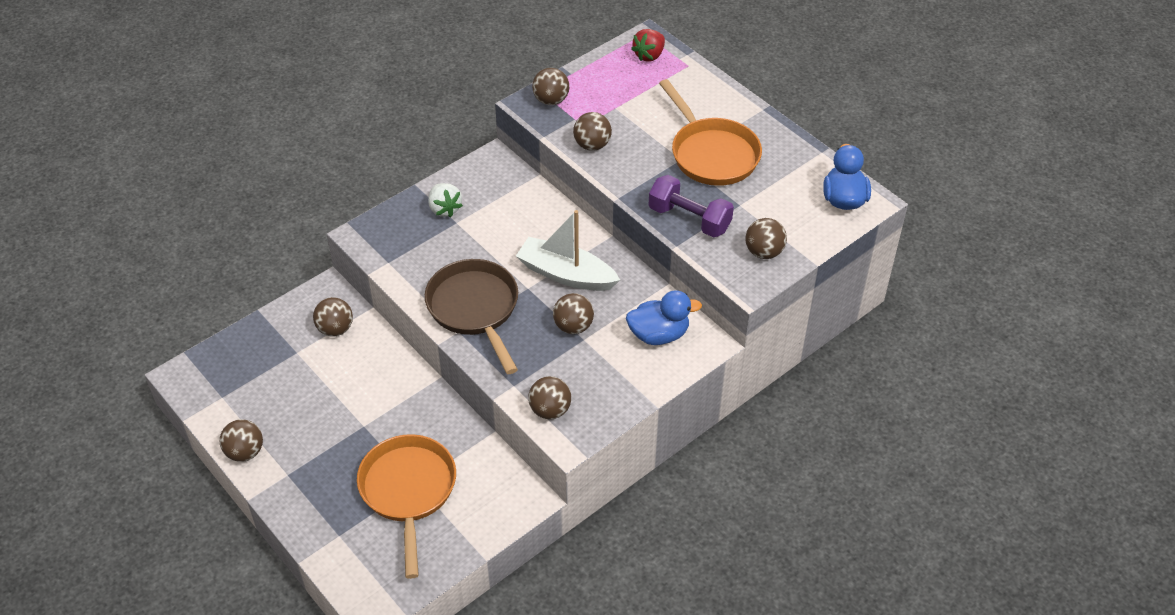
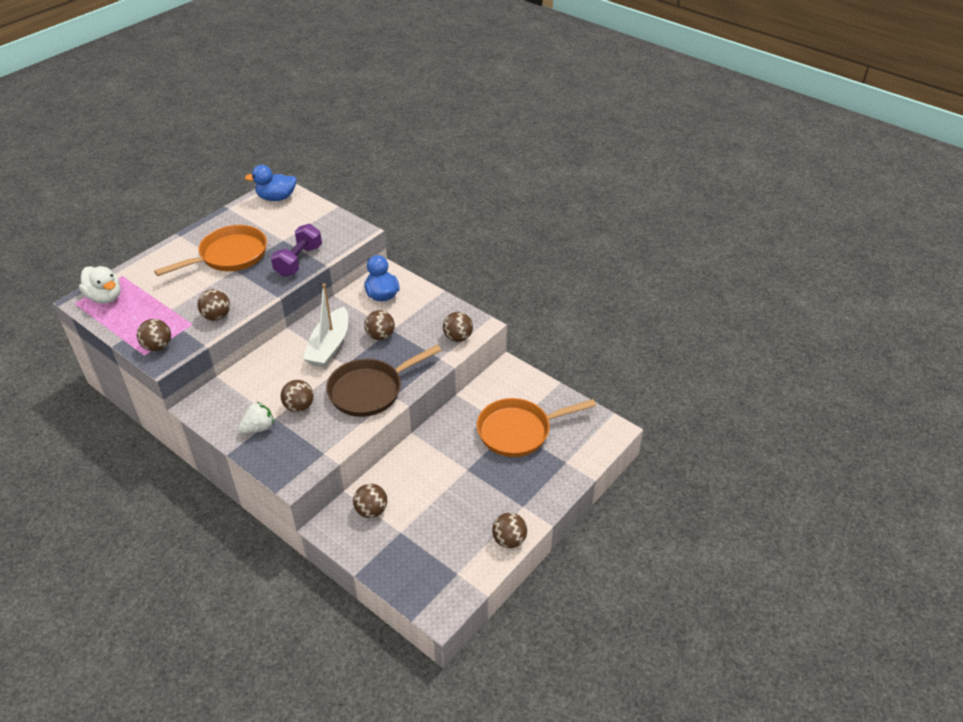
camera: 100 degrees left, 5 degrees down
(649, 55) = (105, 297): red strawberry -> white duck
(764, 252) = (328, 227): brown ball -> brown ball (299, 406)

